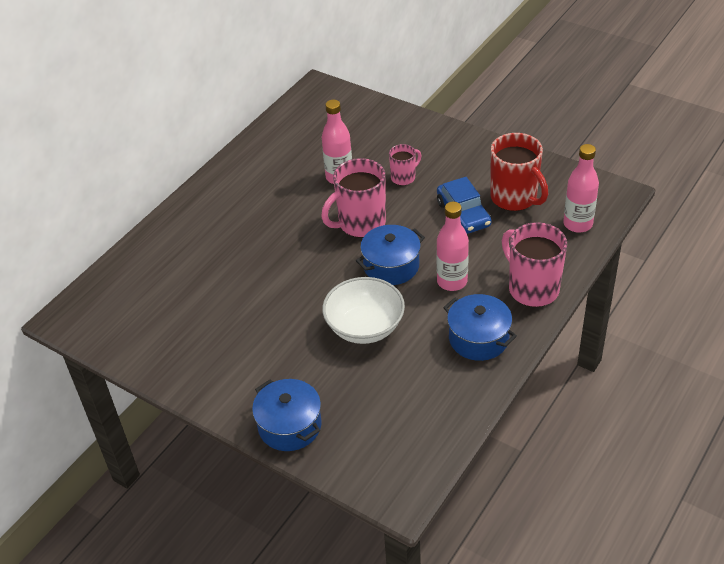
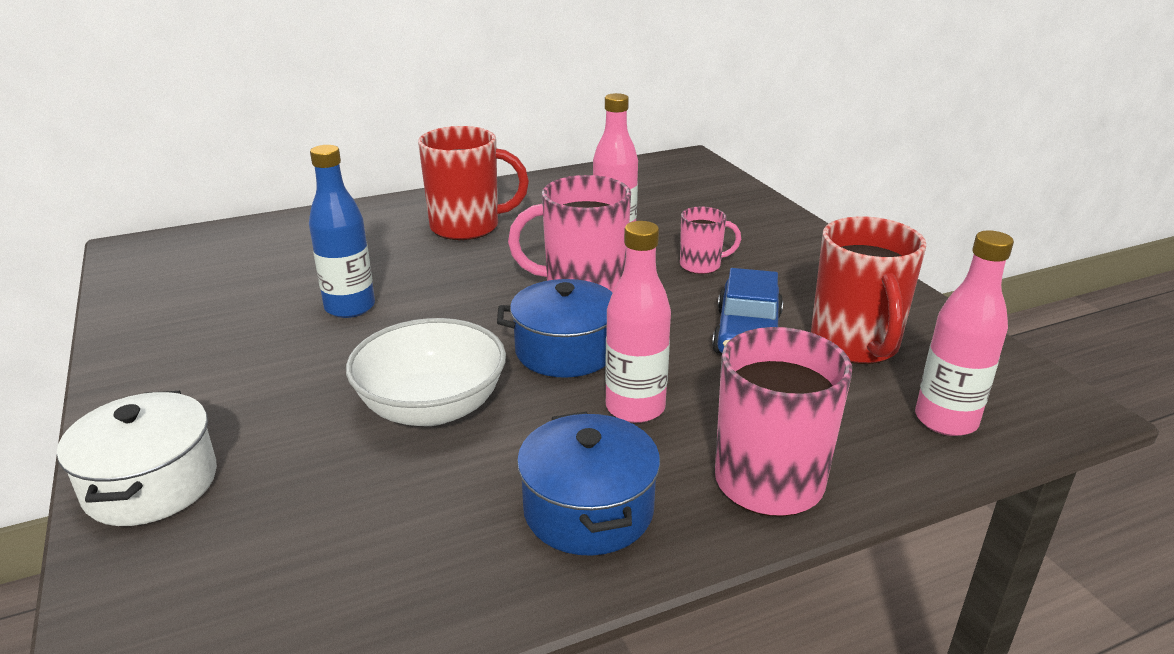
camera: 30 degrees right, 15 degrees down
(248, 207) = (467, 227): none -> red mug
(254, 294) = (350, 307): none -> blue bottle
(289, 426) = (151, 484): blue pot -> white pot

